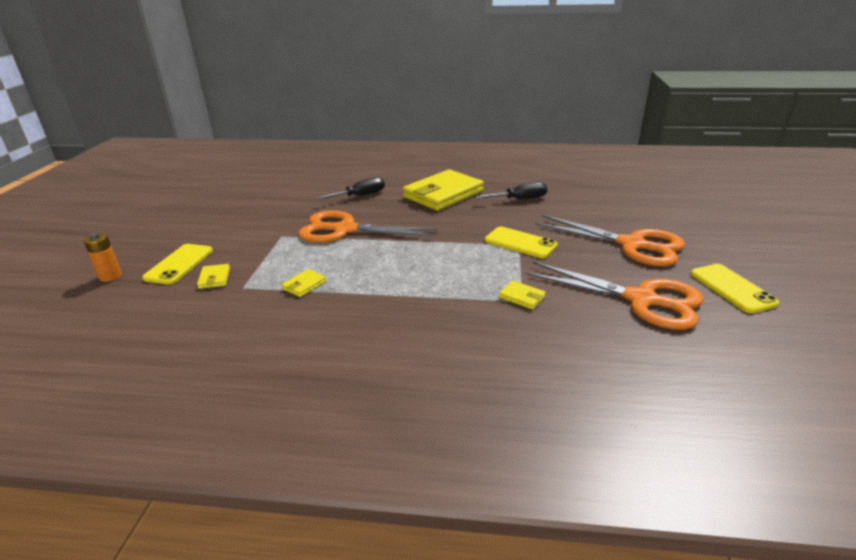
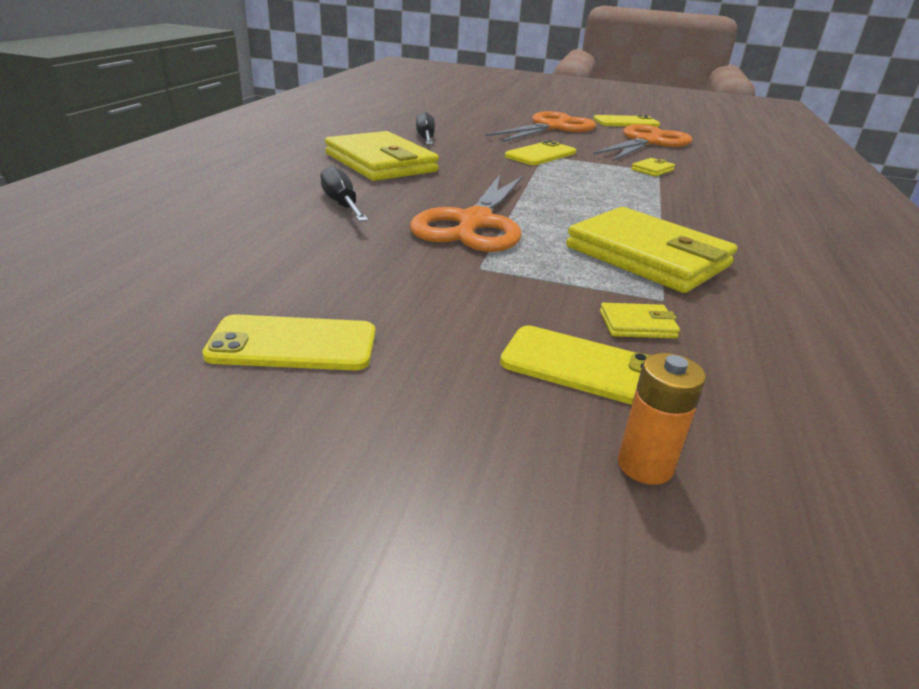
camera: 85 degrees left, 0 degrees up
(211, 210) = (293, 344): none -> yellow phone
(304, 285) = (647, 256): yellow wallet -> yellow wallet, size x2.49

